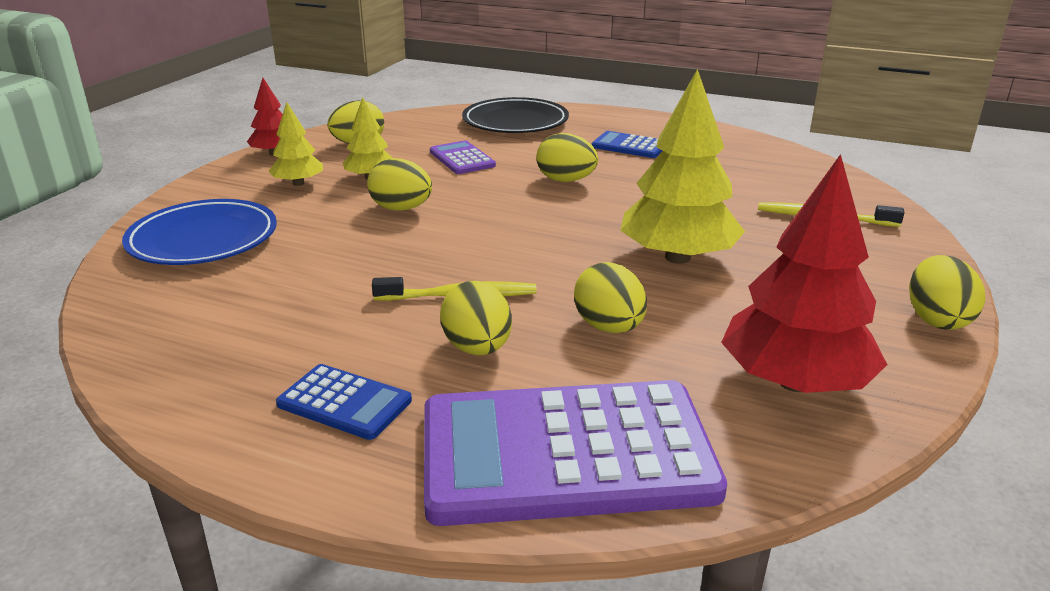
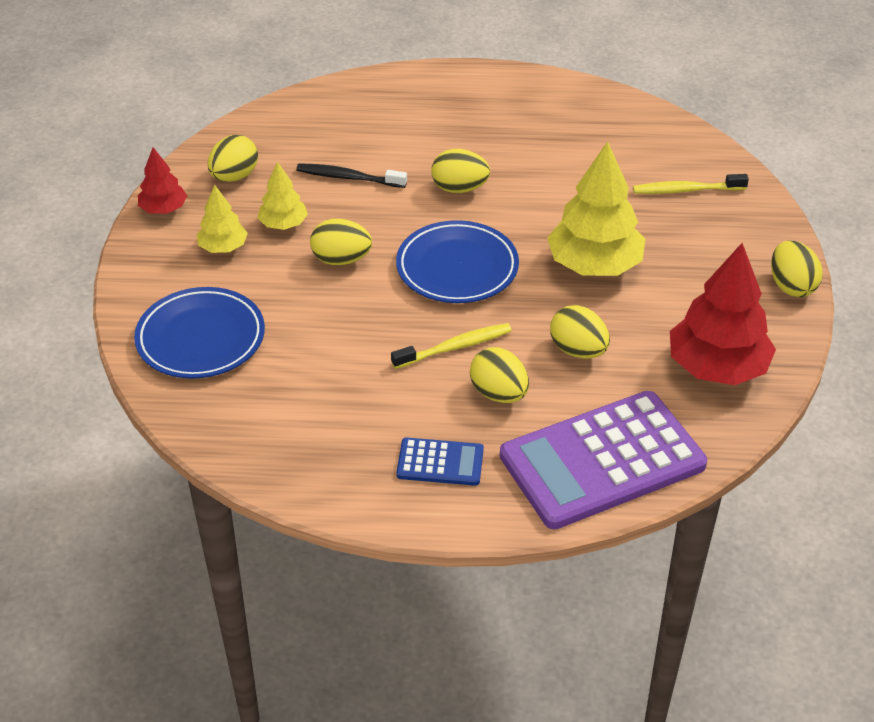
camera: 20 degrees left, 15 degrees up
(462, 159) = (348, 178): purple calculator -> black toothbrush
(515, 122) = (363, 108): black plate -> none
(517, 233) = (457, 267): none -> blue plate
(629, 146) = (489, 124): blue calculator -> none

